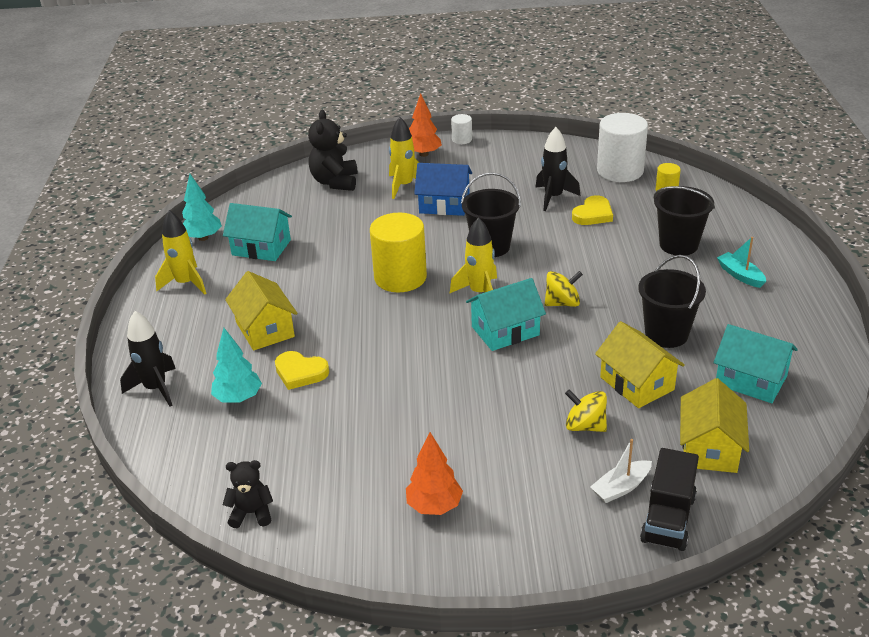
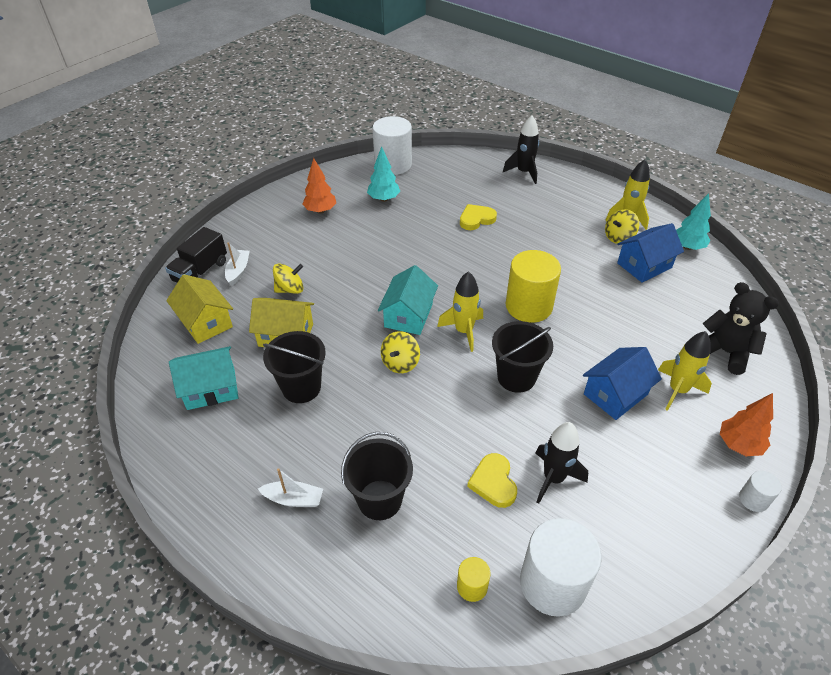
camera: 130 degrees right, 10 degrees up
(229, 275) = (619, 237): none -> yellow spinning top
(238, 398) = (481, 192): turquoise tree -> turquoise tree (383, 199)
(251, 513) = (393, 165): black teddy bear -> white cylinder
(261, 247) = (644, 265): turquoise house -> blue house
(265, 329) = (536, 225): yellow house -> none
(668, 519) = (200, 271): black truck -> black truck turned 120 degrees counterclockwise
(740, 275) = (293, 499): turquoise boat -> white boat

